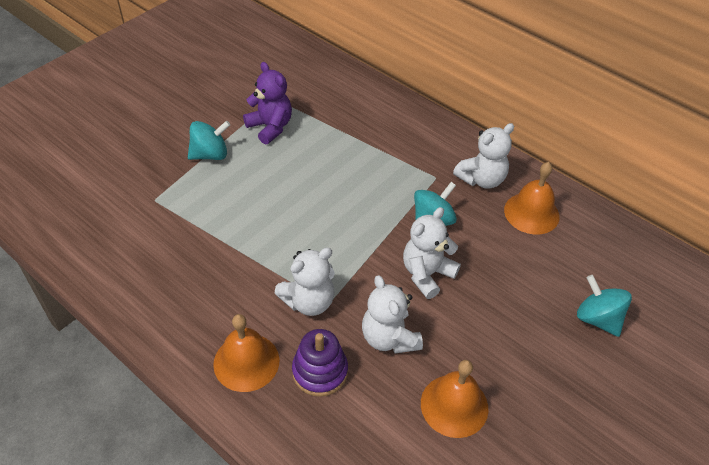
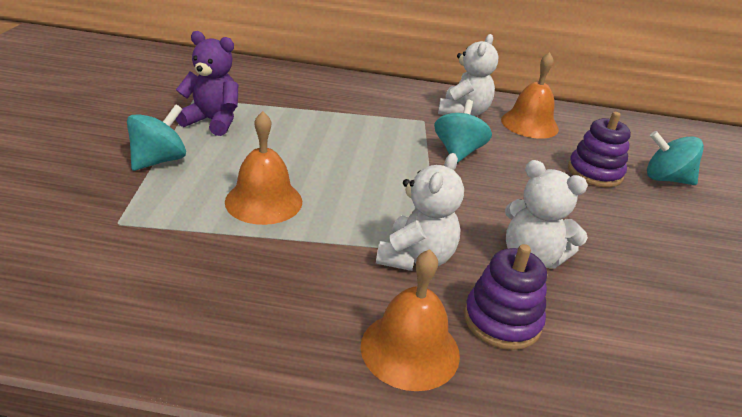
camera: 35 degrees left, 15 degrees down
(427, 274) = (501, 193): white teddy bear -> none
(454, 405) = (655, 292): orange bell -> orange bell (263, 201)
(533, 286) = (594, 173): none -> purple stacking toy

